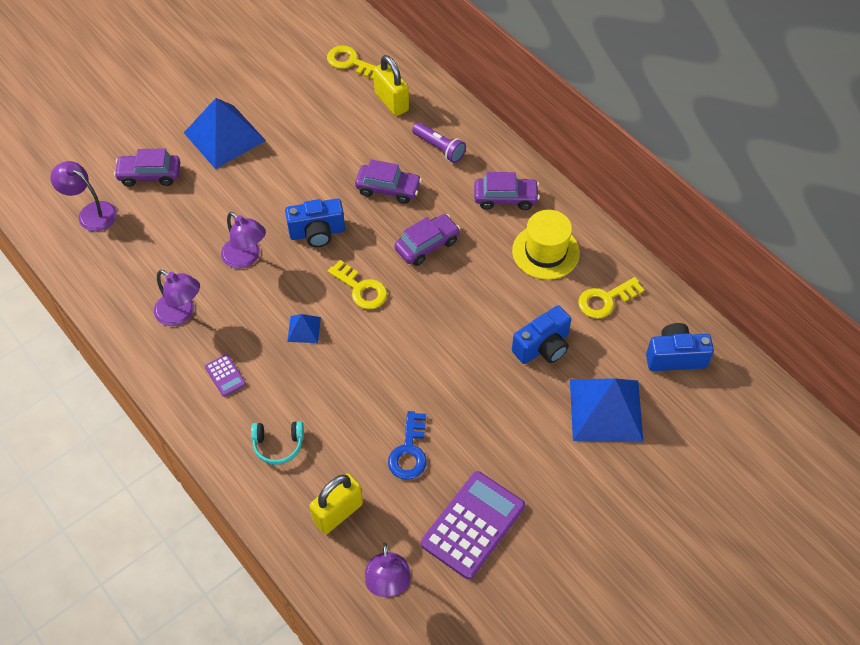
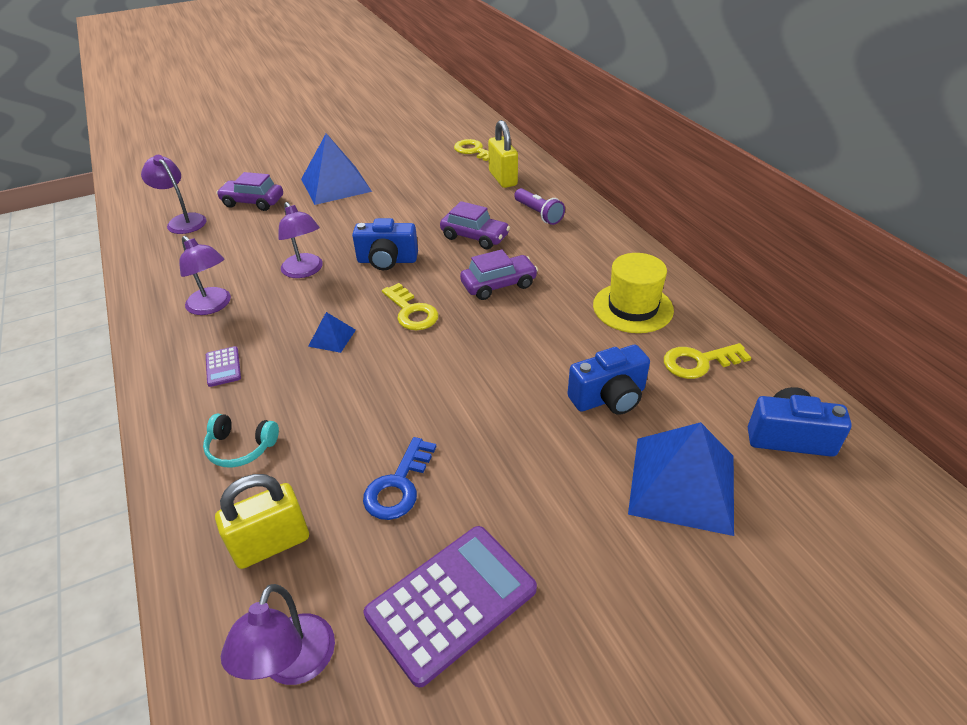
camera: 15 degrees right, 15 degrees down
(505, 198) = (597, 258): purple car -> none

